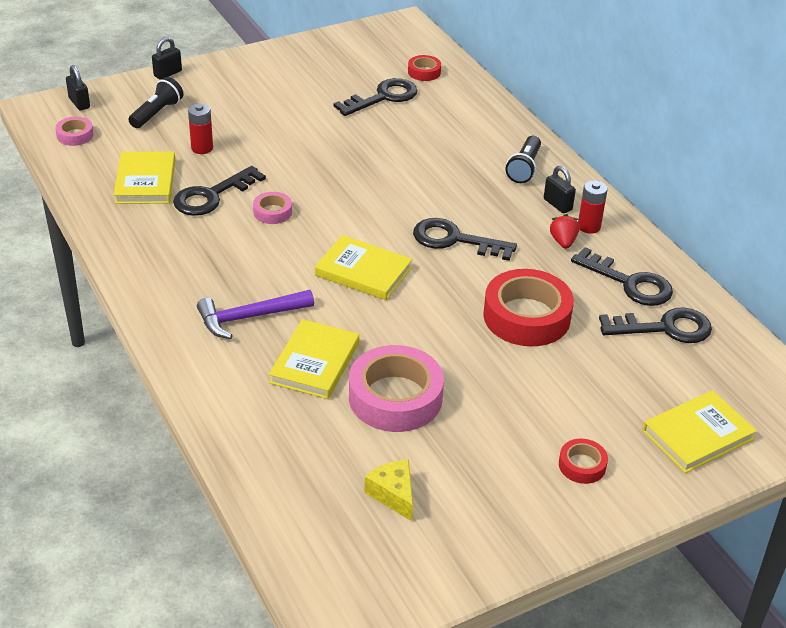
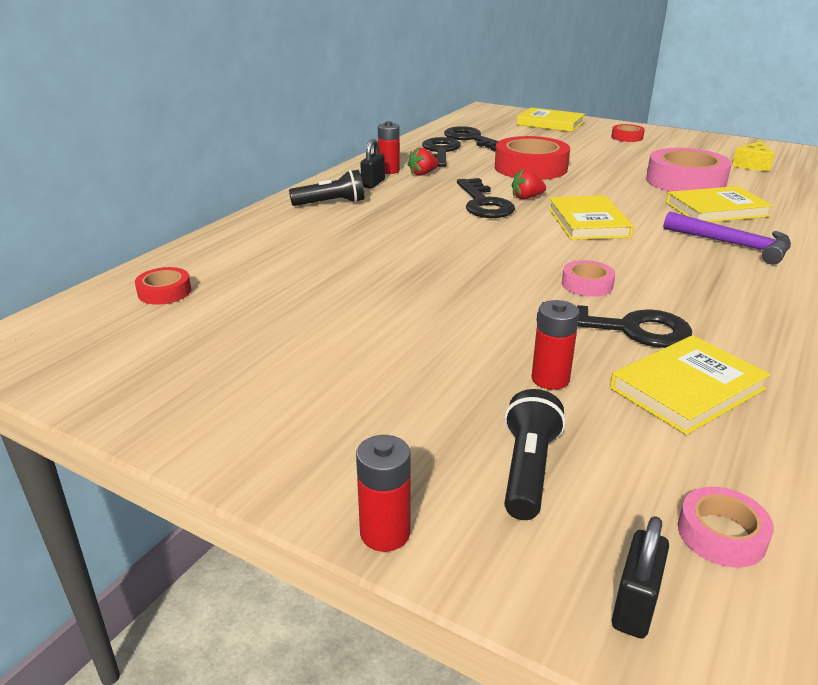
camera: 120 degrees left, 10 degrees down
(157, 113) = (528, 470): black flashlight -> black flashlight turned 105 degrees clockwise
(168, 73) = (385, 533): black padlock -> red battery
(383, 97) = (261, 298): black key -> none
(447, 269) = (526, 198): none -> red strawberry

